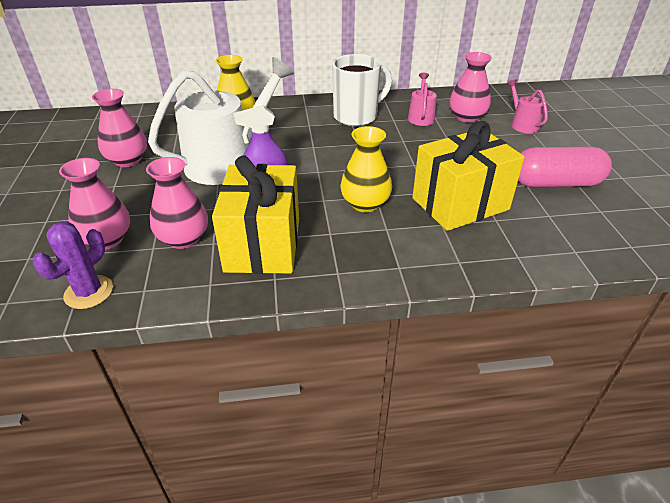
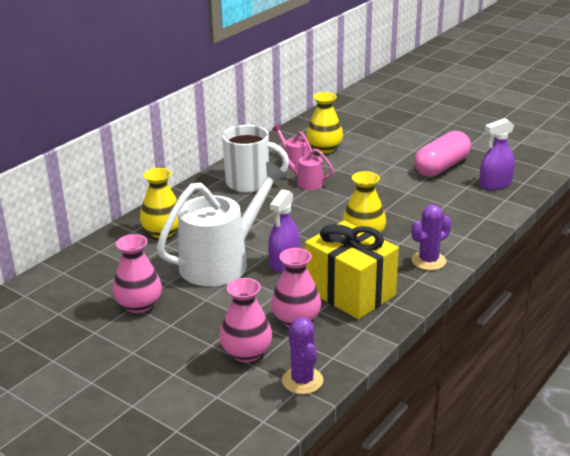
camera: 45 degrees left, 10 degrees down
(227, 162) = (221, 262): white watering can -> white watering can turned 45 degrees clockwise
(357, 116) = (250, 184): white mug -> white mug turned 90 degrees clockwise
(380, 262) = (428, 261): none -> purple cactus
(460, 204) = (413, 206): yellow gift -> none
(467, 117) = (324, 148): pink vase -> yellow vase
(522, 124) = (366, 137): pink watering can -> pink watering can (306, 182)
(591, 229) = (495, 184): none -> purple spray bottle

